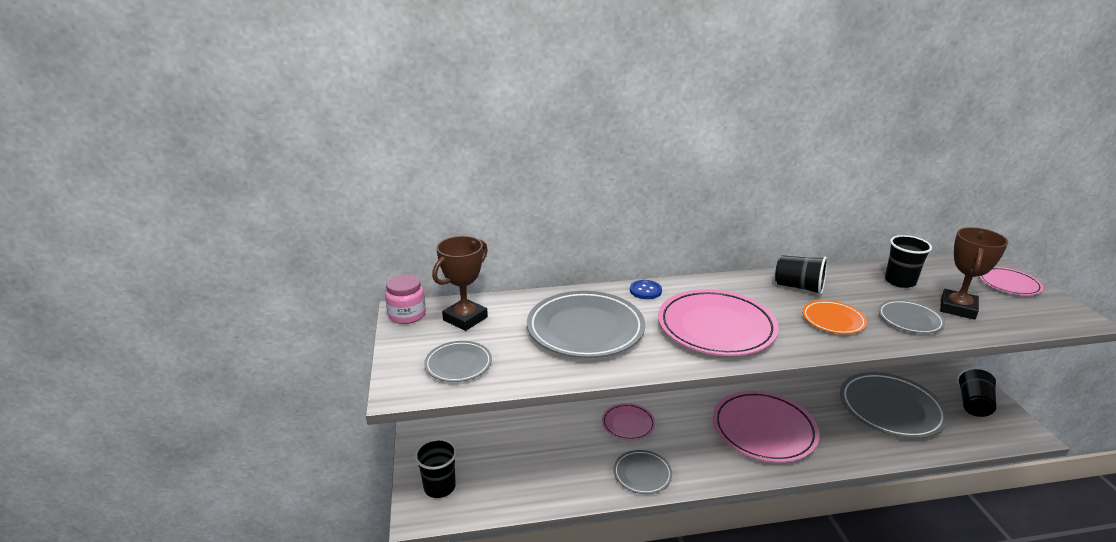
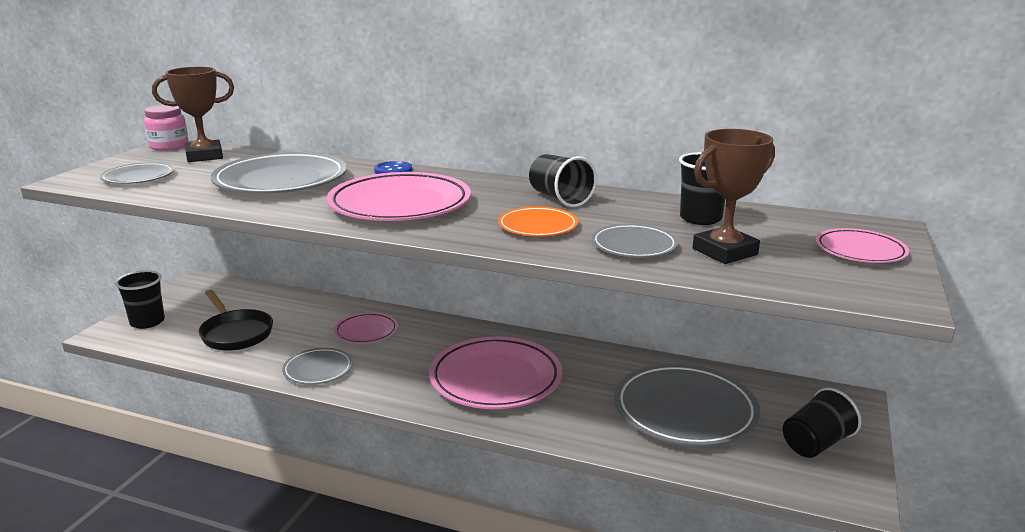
camera: 30 degrees right, 5 degrees down
(532, 467) = (235, 333): none -> black pan

